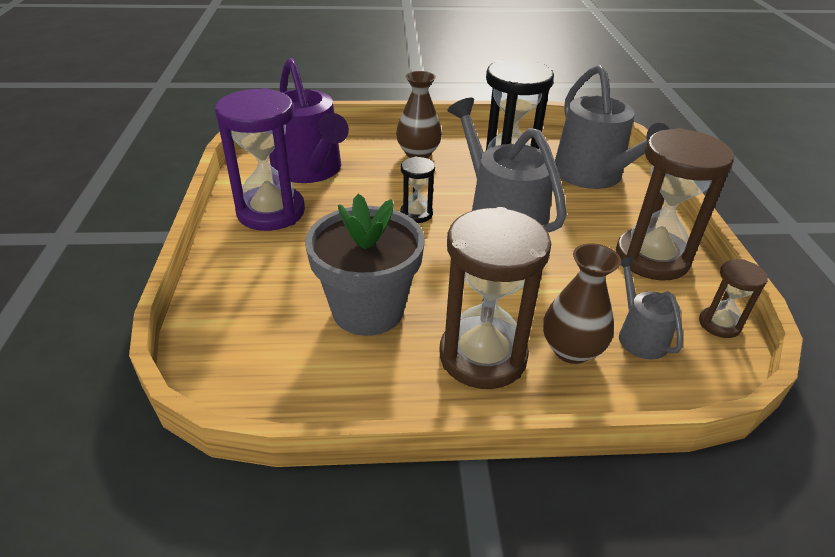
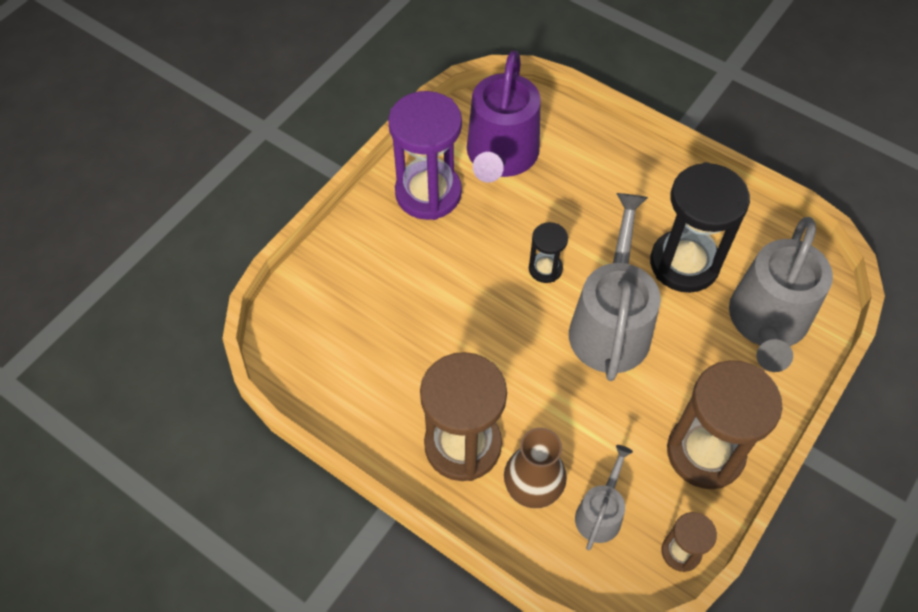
camera: 40 degrees right, 20 degrees up
(368, 310) = (419, 347): grey flower pot -> none
(418, 153) = (620, 188): brown vase -> none

